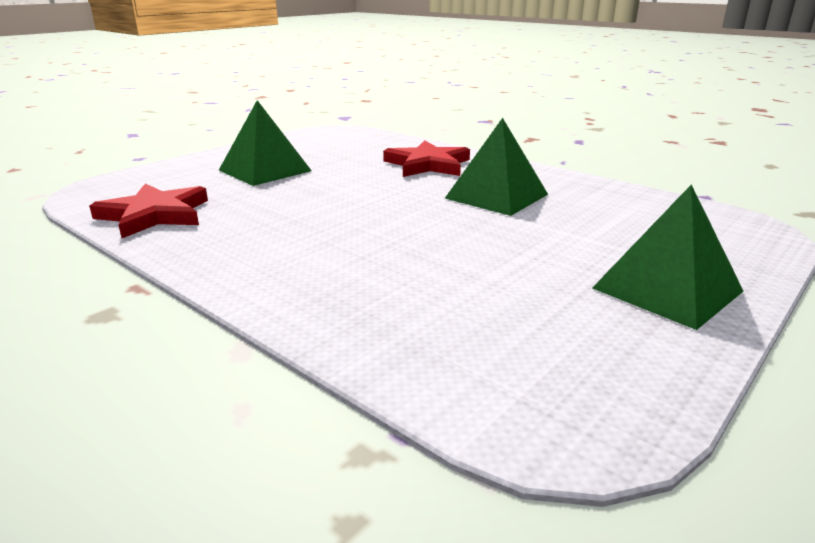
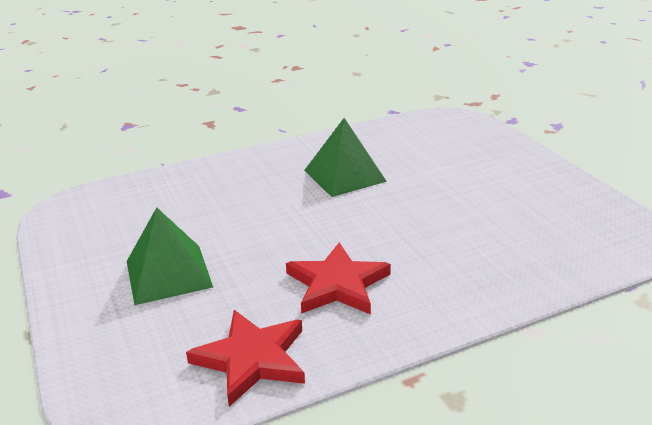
camera: 65 degrees left, 5 degrees up
(427, 164) = (242, 184): red star -> red star (337, 284)
(667, 289) = (519, 169): green pyramid -> none

